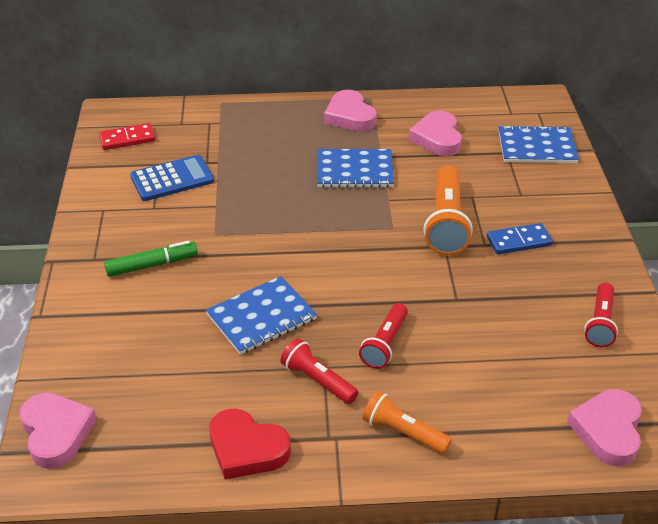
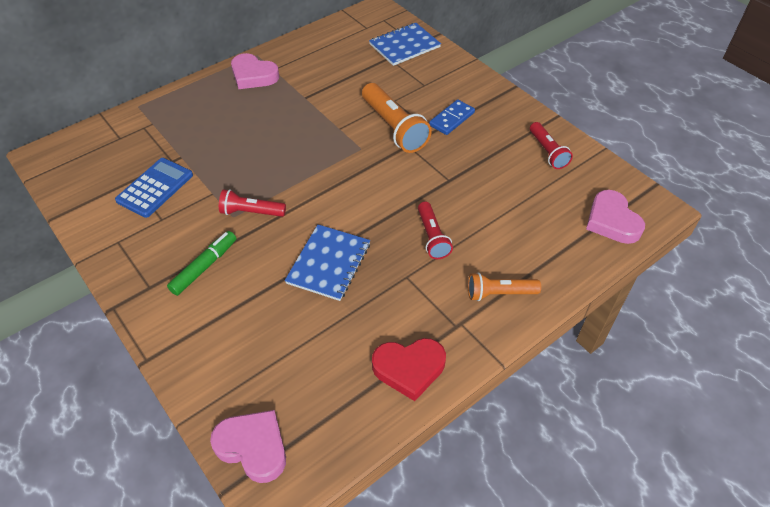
camera: 35 degrees left, 10 degrees up
(127, 139) = (82, 171): red domino -> none
(317, 380) = (411, 289): red flashlight -> red flashlight (251, 212)
(354, 170) = (295, 117): blue notebook -> none
(437, 138) = (332, 66): pink heart -> none

